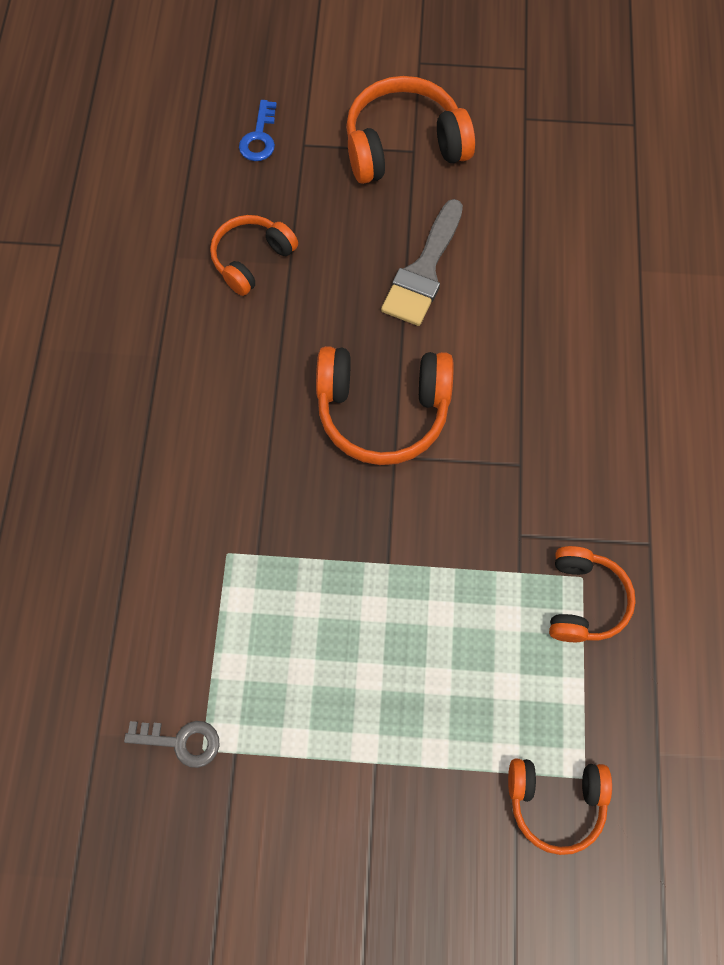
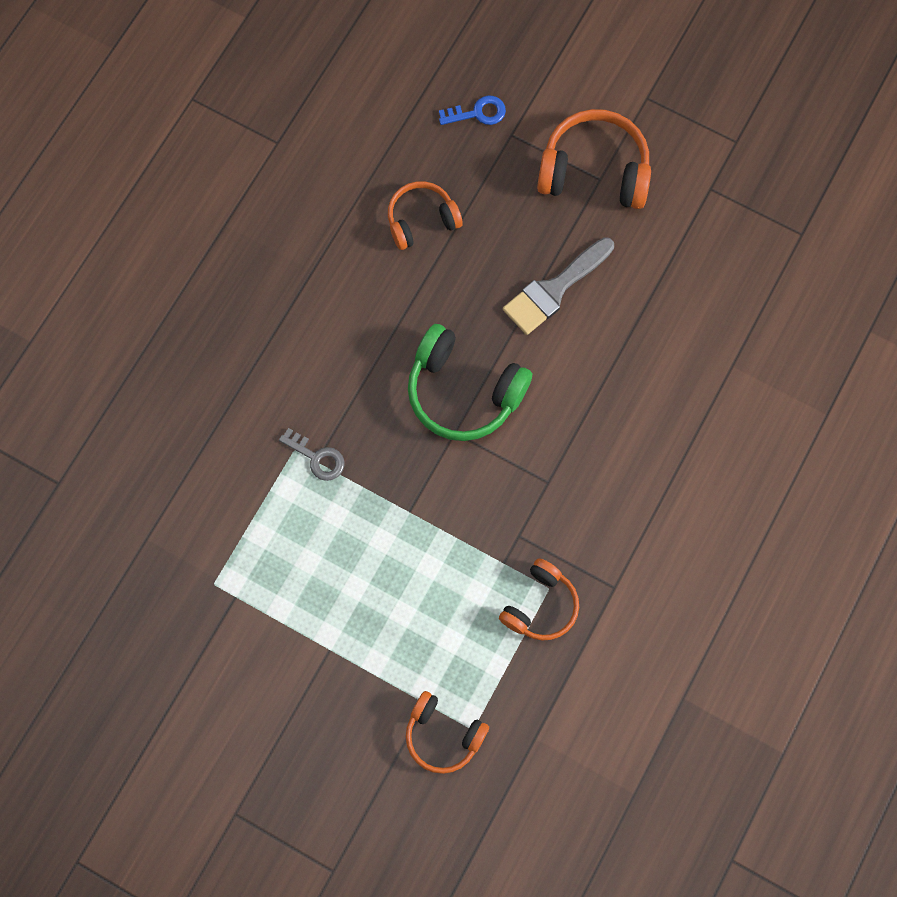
camera: 25 degrees right, 5 degrees up
(181, 741) = (202, 571): grey key -> grey key (317, 457)
(259, 137) = (478, 113): blue key -> blue key turned 135 degrees counterclockwise
(382, 411) = (463, 392): orange headphones -> green headphones

